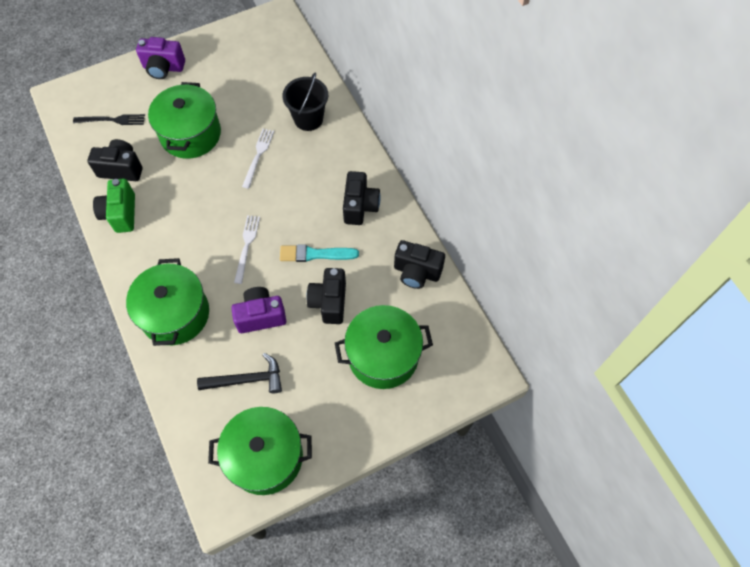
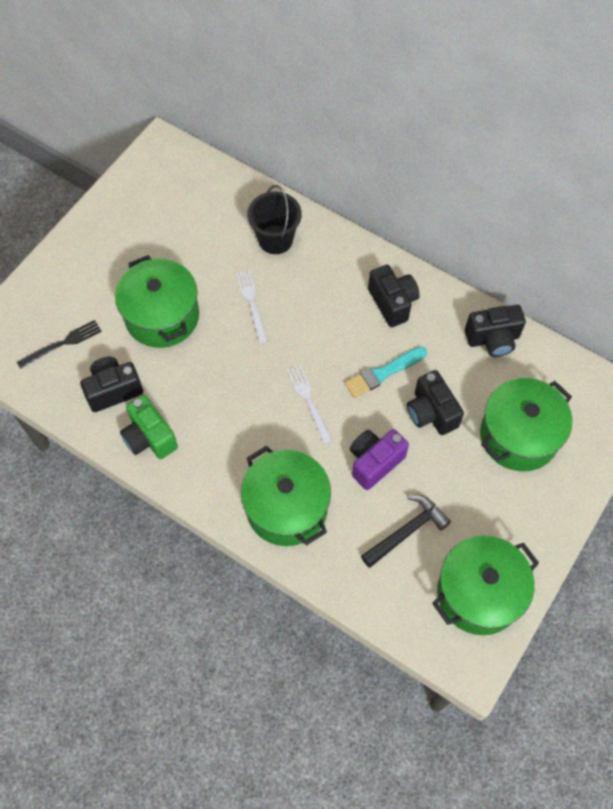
camera: 30 degrees left, 0 degrees up
(163, 68) = (77, 260): purple camera -> none

